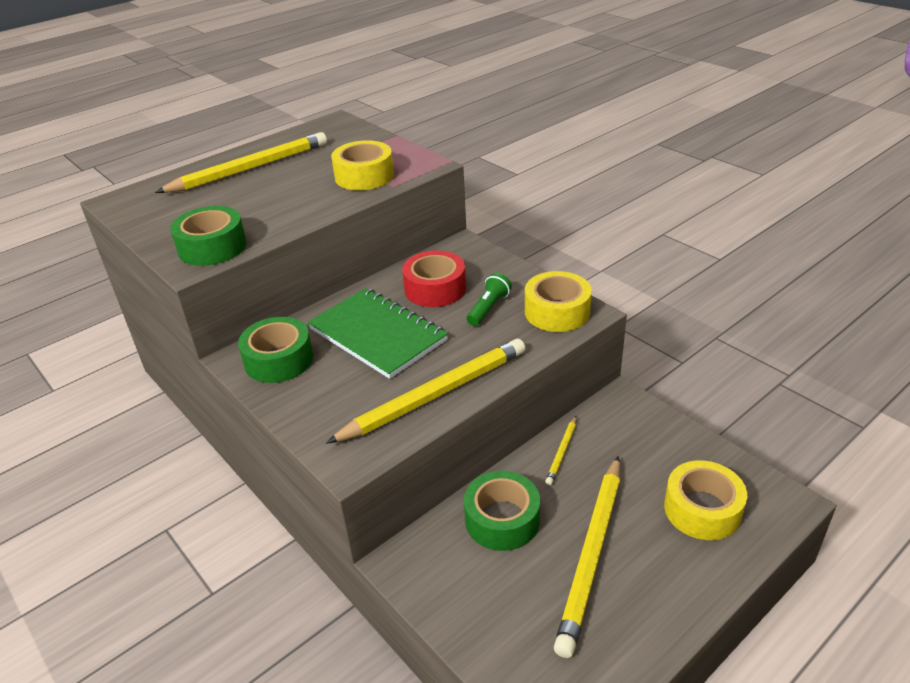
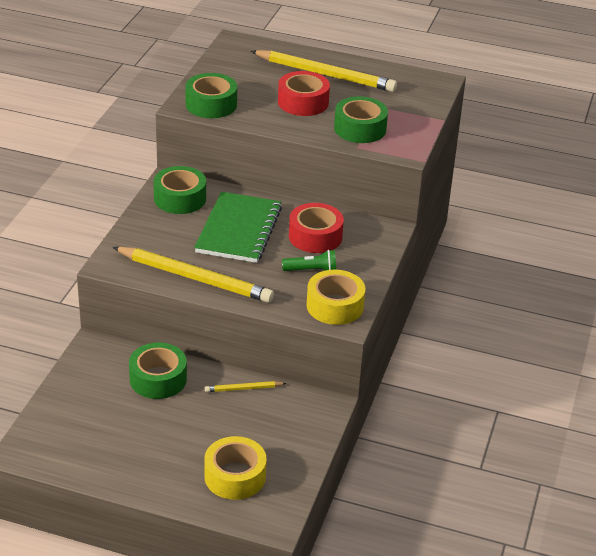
camera: 55 degrees right, 0 degrees up
(281, 193) = (303, 102): none -> red tape
(364, 176) = (360, 129): yellow tape -> green tape
(592, 555) = (155, 430): yellow pencil -> none

